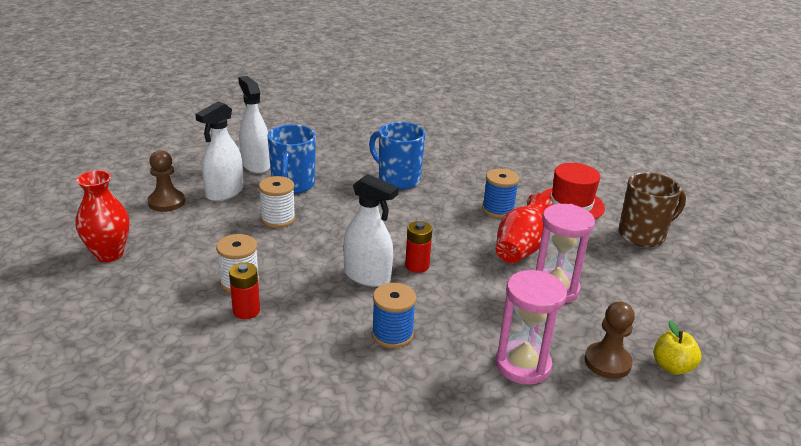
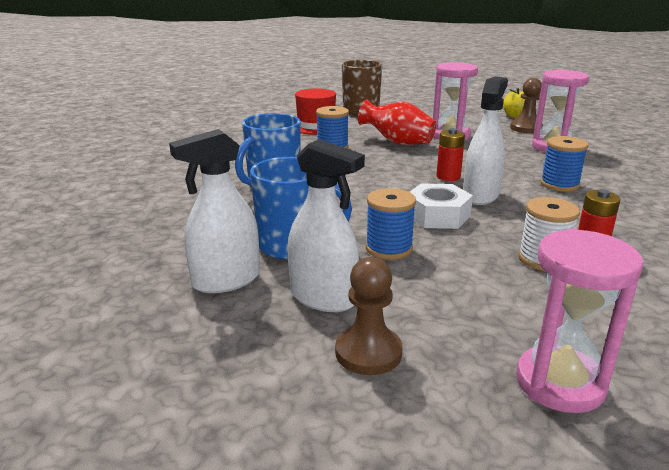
camera: 90 degrees left, 5 degrees down
(109, 254) = (560, 383): red vase -> pink hourglass
(278, 219) = (389, 248): white spool -> blue spool
(328, 247) = (437, 215): none -> white nut

